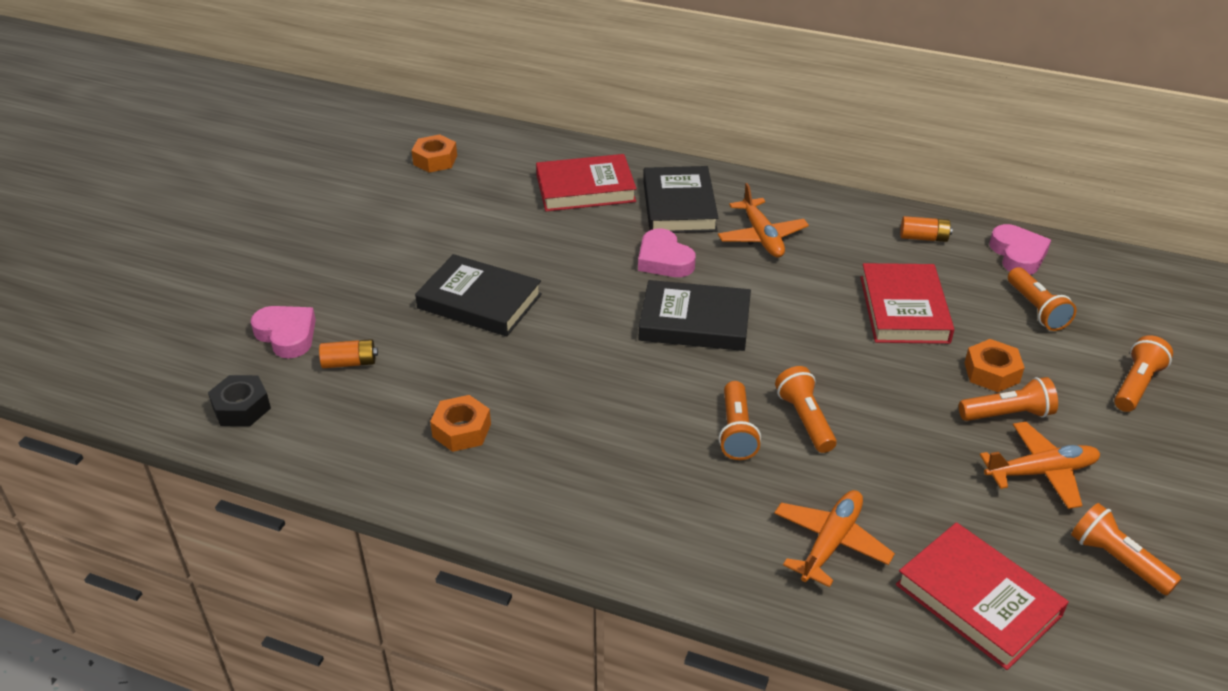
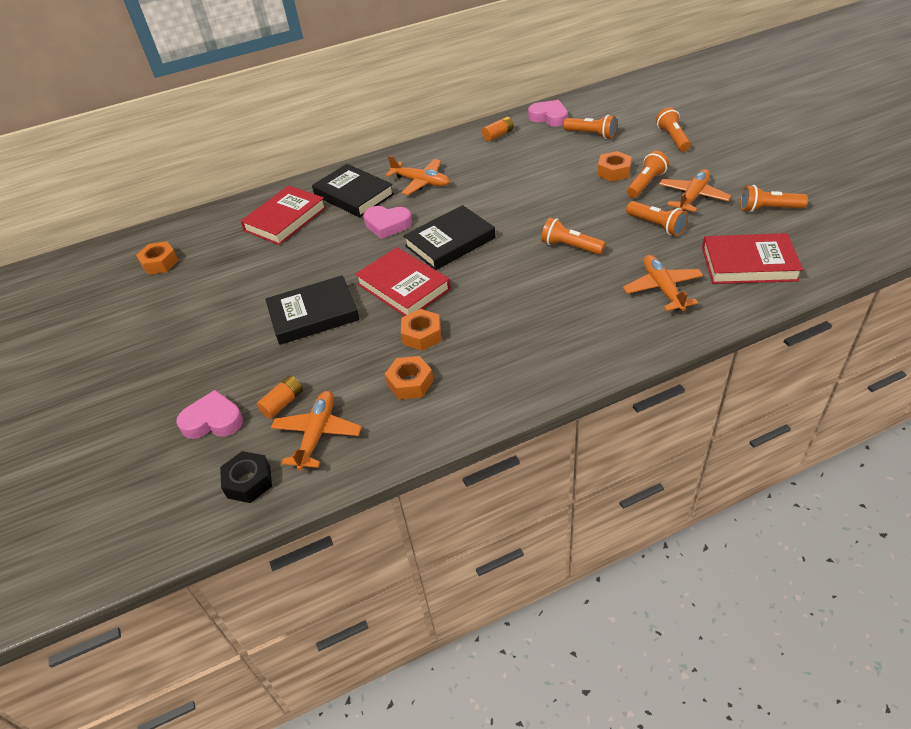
camera: 40 degrees left, 5 degrees up
(335, 412) = (317, 434): none -> orange plane
(535, 394) = (422, 335): none -> orange nut
(736, 431) = (549, 275): orange flashlight -> orange flashlight (656, 226)
(904, 309) = (537, 170): red book -> red book (403, 287)

